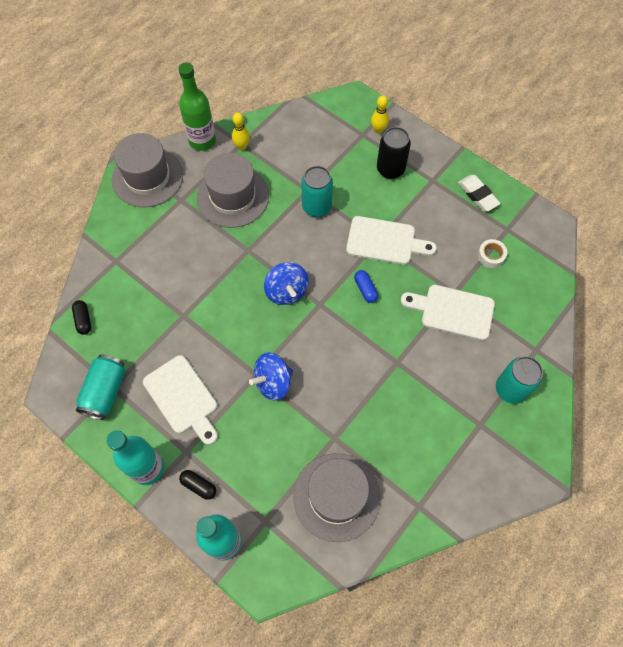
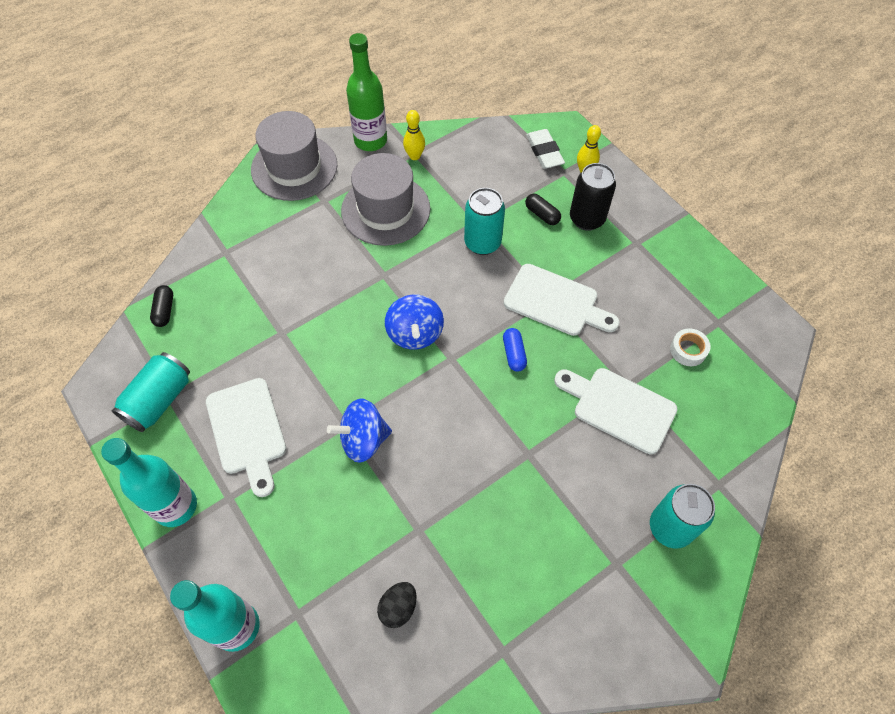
camera: 15 degrees right, 5 degrees down
(199, 486) = (229, 545): black capsule -> black capsule (542, 214)
(336, 496) = (398, 608): grey hat -> black egg
(478, 195) = (690, 272): white eraser -> white eraser (544, 152)

